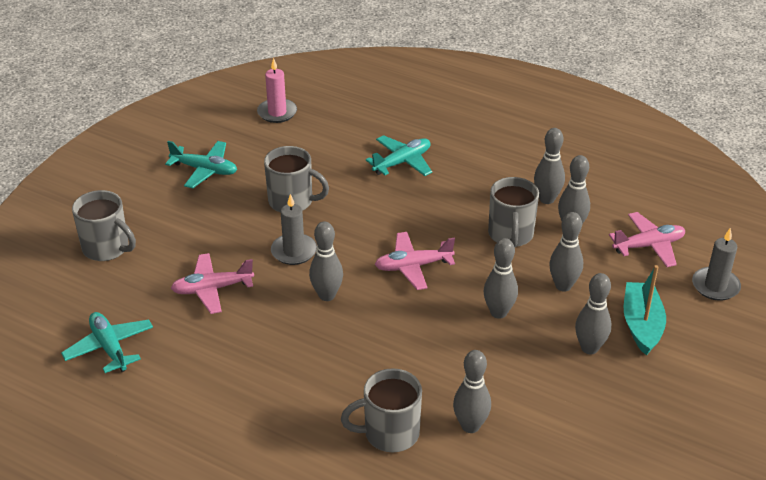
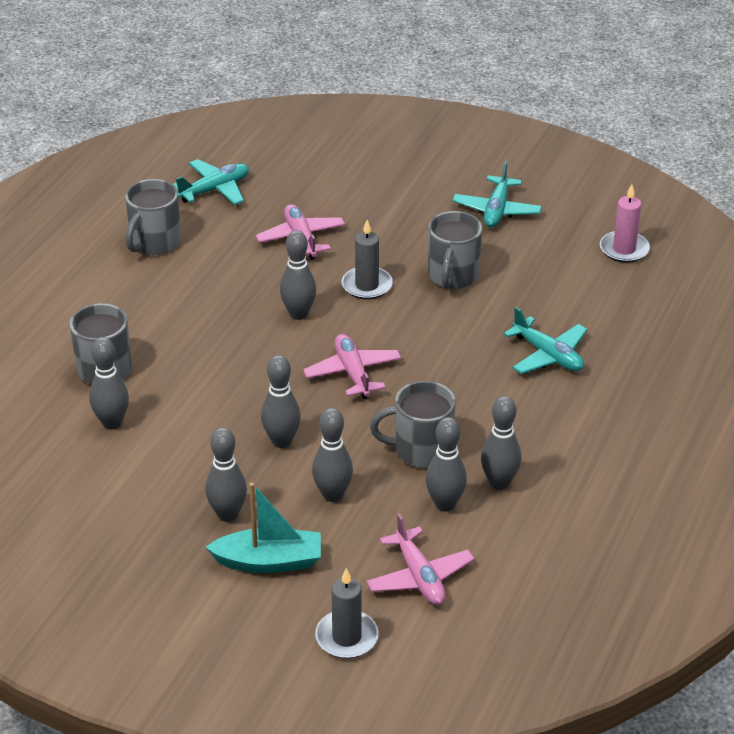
camera: 85 degrees right, 0 degrees up
(107, 248) = (355, 167): grey mug -> grey mug (154, 243)

